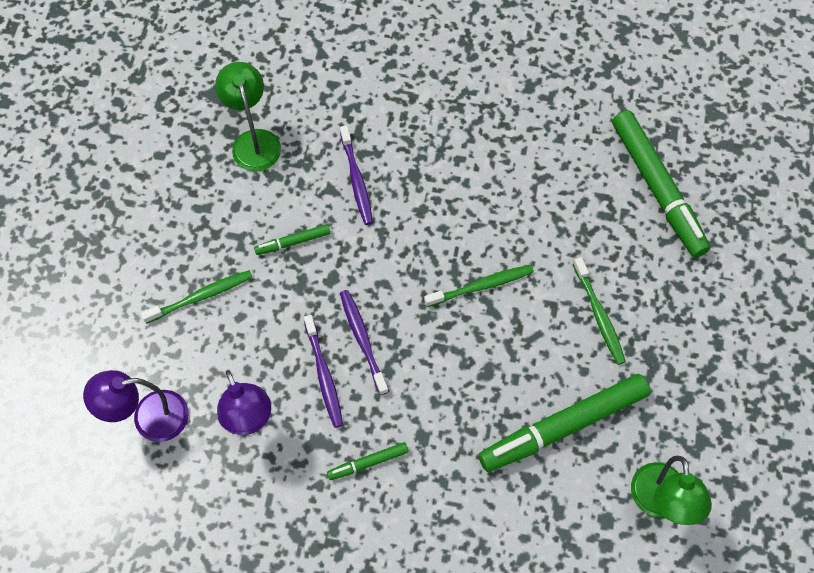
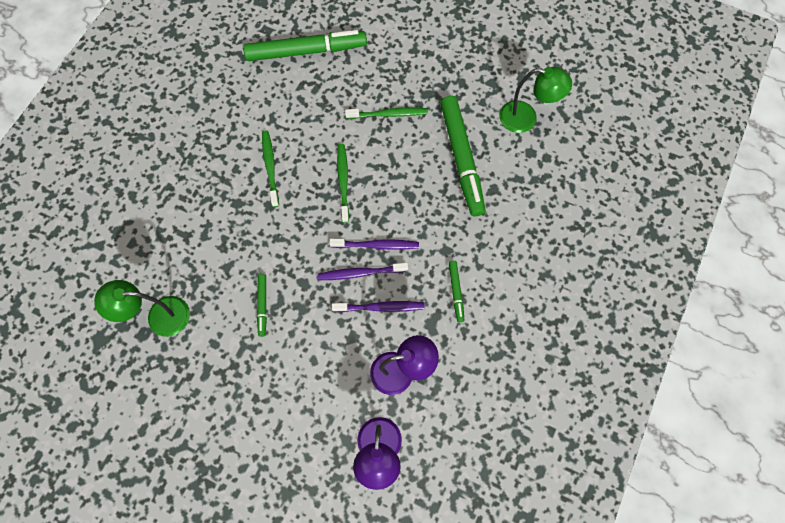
camera: 75 degrees left, 5 degrees up
(201, 296) = (286, 387): green toothbrush -> green toothbrush (270, 167)
(356, 180) = (226, 245): purple toothbrush -> purple toothbrush (377, 245)

